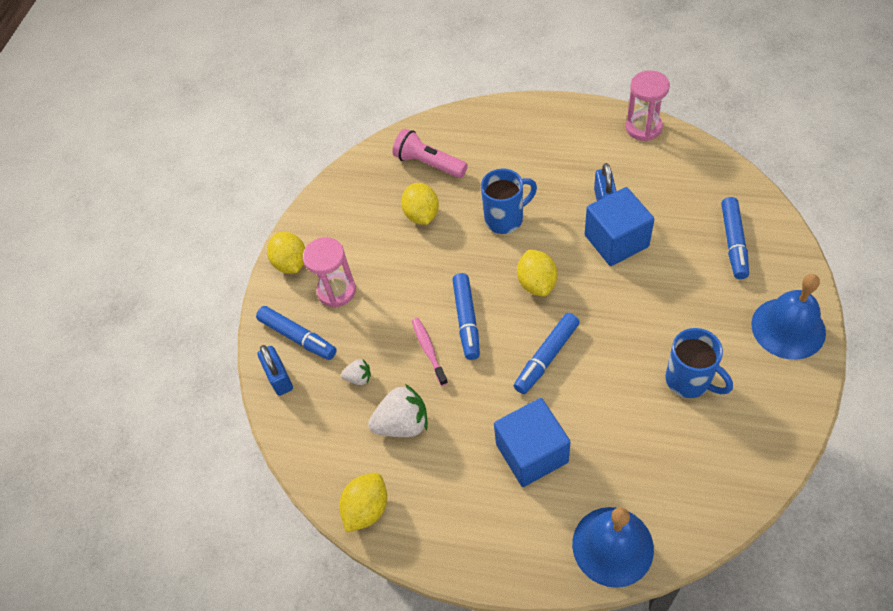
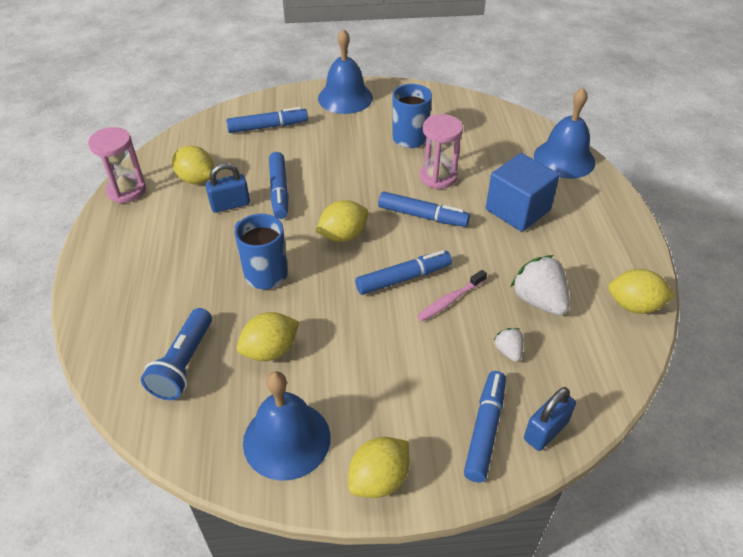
camera: 115 degrees left, 10 degrees down
(336, 291) = (405, 409): pink hourglass -> pink hourglass (438, 177)
(343, 216) = (286, 439): none -> blue bell
(429, 163) = (183, 364): pink flashlight -> blue flashlight
(616, 241) = (279, 191): blue cube -> blue marker
(649, 178) = (196, 179): none -> yellow lemon

